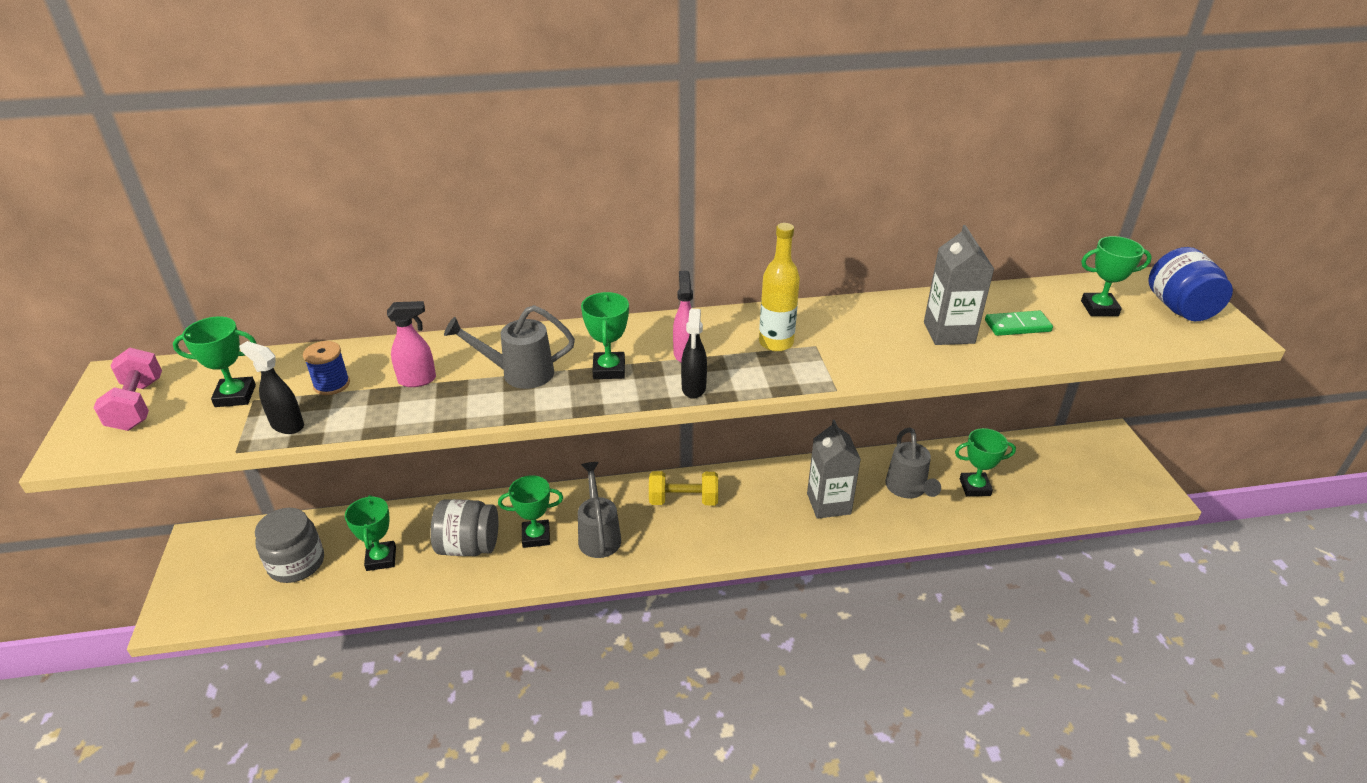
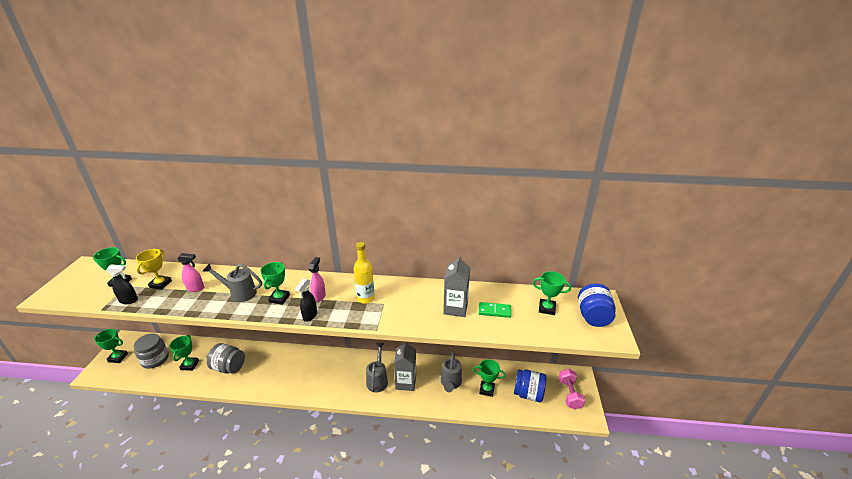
camera: 15 degrees right, 5 degrees down
(137, 405) = (82, 280): pink dumbbell -> pink dumbbell (569, 394)
(287, 425) = (129, 300): black spray bottle -> black spray bottle turned 135 degrees clockwise
(332, 384) = (160, 284): blue spool -> yellow trophy
(536, 536) = (260, 369): green trophy -> green trophy (118, 357)
(598, 535) = (288, 375): grey watering can -> grey watering can (377, 380)
(683, 500) = (337, 365): yellow dumbbell -> none
(1046, 479) = (528, 394): none -> blue jar

